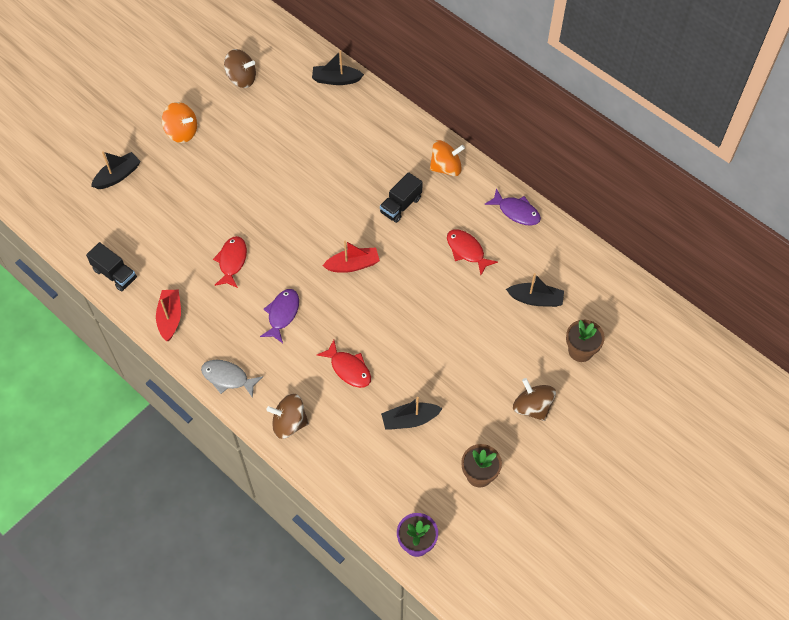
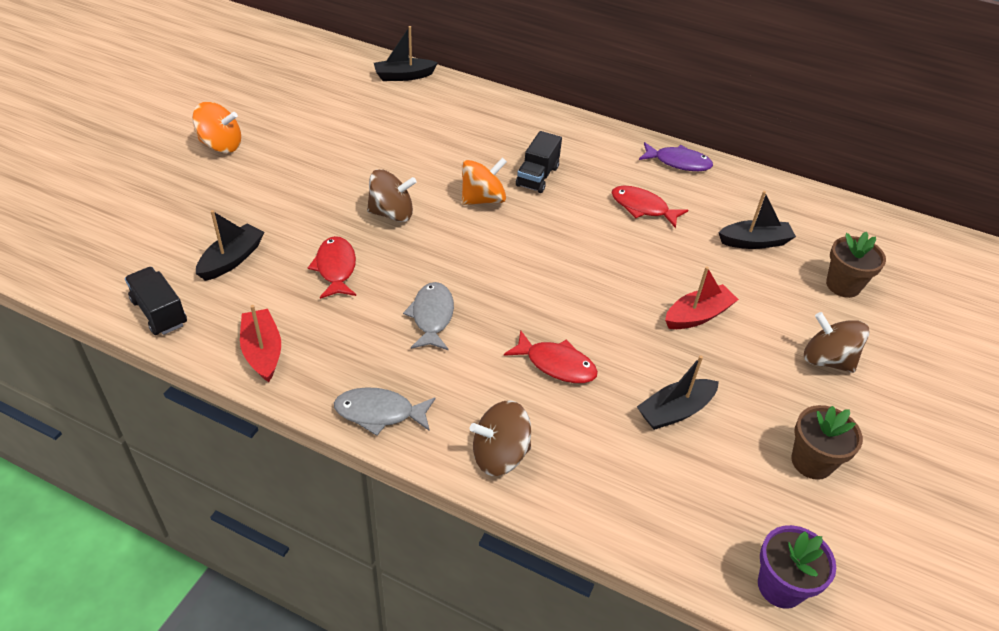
camera: 20 degrees left, 15 degrees down
(115, 274) = (159, 312): black truck -> black truck turned 150 degrees counterclockwise
(118, 176) = (139, 201): black boat -> black boat (232, 259)
(242, 78) = (285, 88): brown spinning top -> brown spinning top (392, 213)
(282, 314) = (432, 316): purple fish -> grey fish
(353, 265) = (505, 245): red boat -> red boat (697, 315)
(446, 167) = (573, 135): orange spinning top -> orange spinning top (483, 199)

